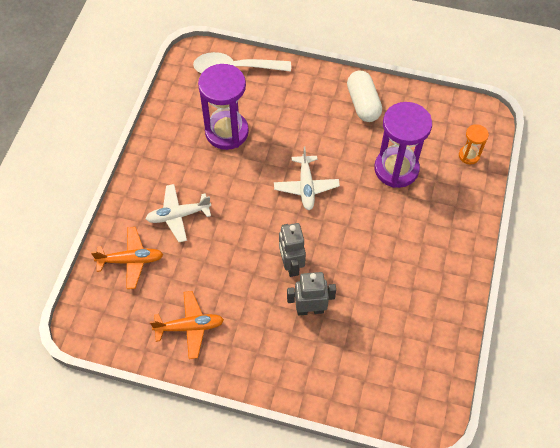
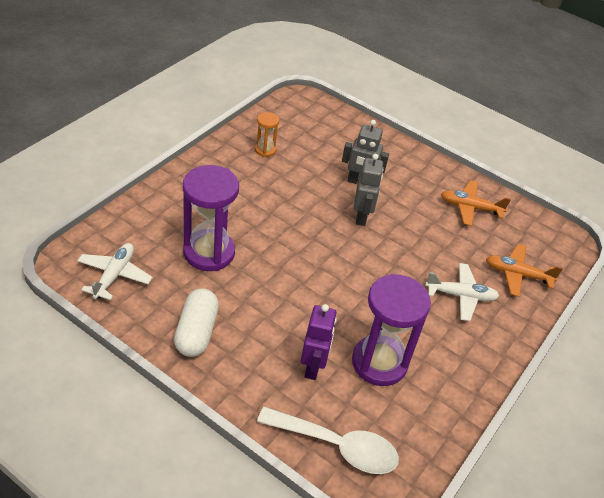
camera: 165 degrees left, 15 degrees down
(271, 111) = (313, 366): none -> purple robot
(306, 186) = (314, 272): white plane -> white plane (114, 275)
(469, 155) = (123, 236): orange hourglass -> orange hourglass (265, 150)

